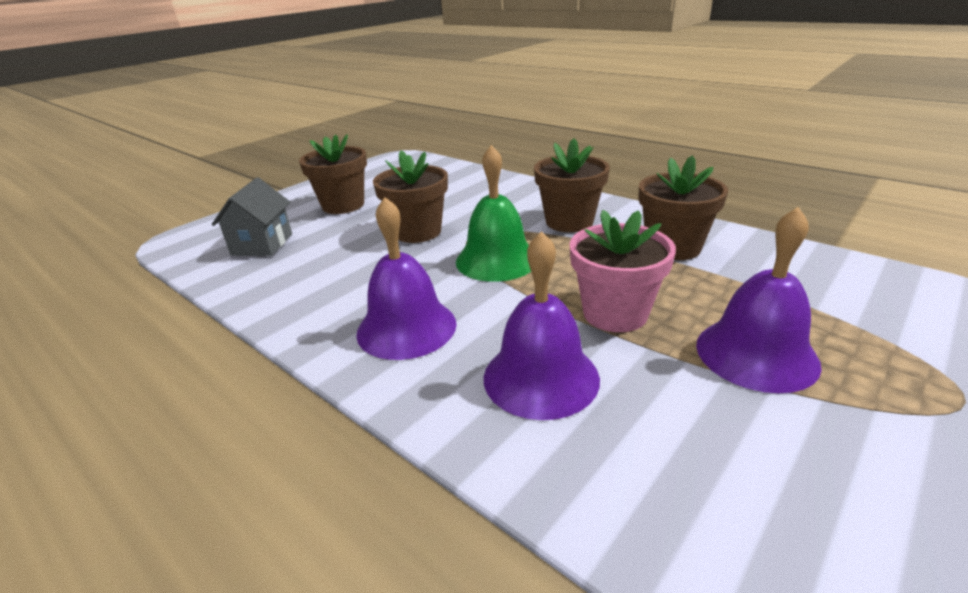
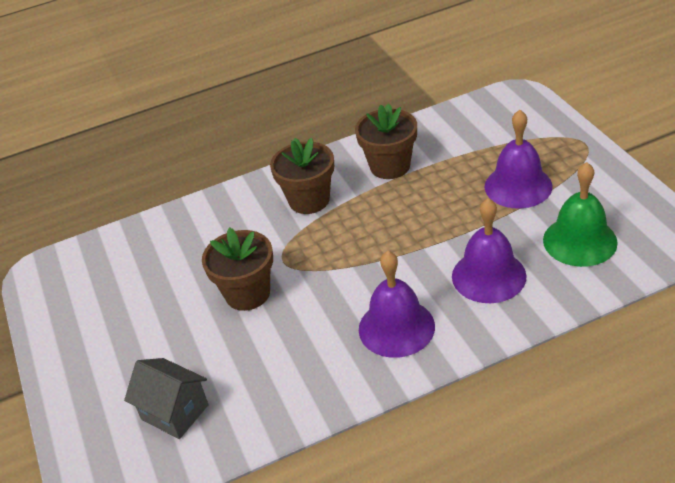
camera: 60 degrees left, 10 degrees up
(343, 205) = (134, 339): brown flower pot -> none
(497, 260) = (337, 257): green bell -> green bell (579, 241)
(615, 313) = (447, 223): pink flower pot -> none

